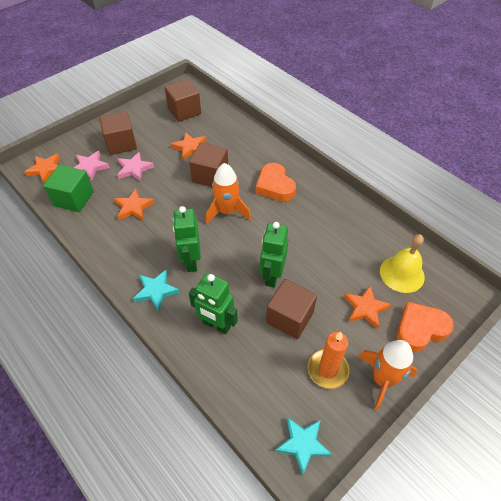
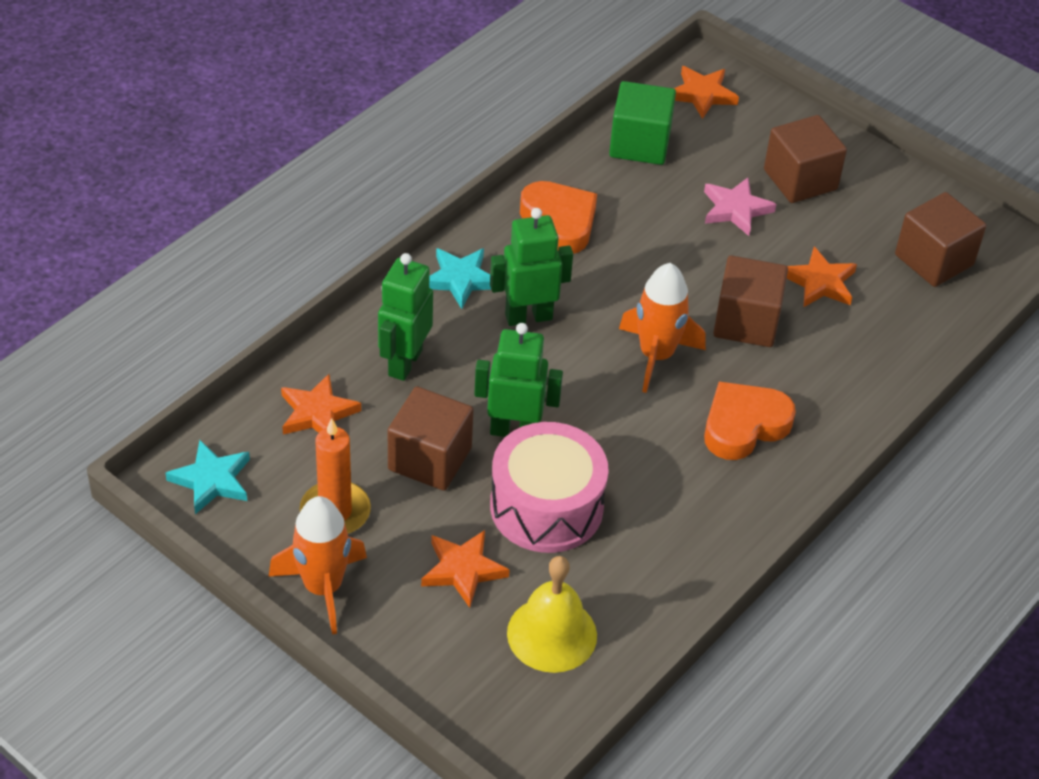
camera: 80 degrees right, 5 degrees down
(90, 167) = (724, 149): pink star -> none
(133, 207) = (637, 224): orange star -> orange star (317, 413)
(323, 267) = (546, 507): none -> pink drum
(420, 329) = (427, 653): orange heart -> orange heart (559, 222)

